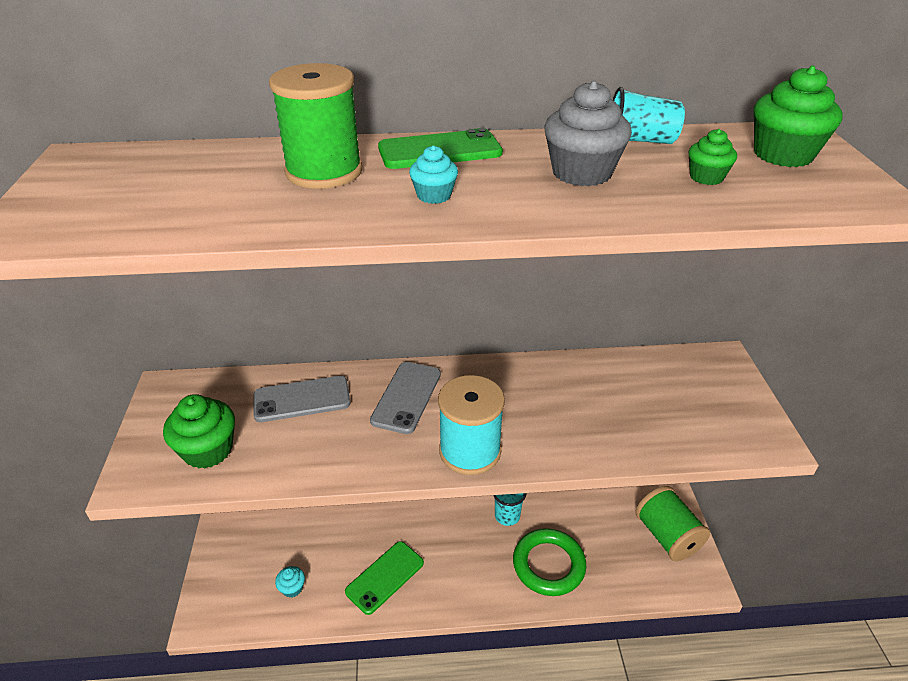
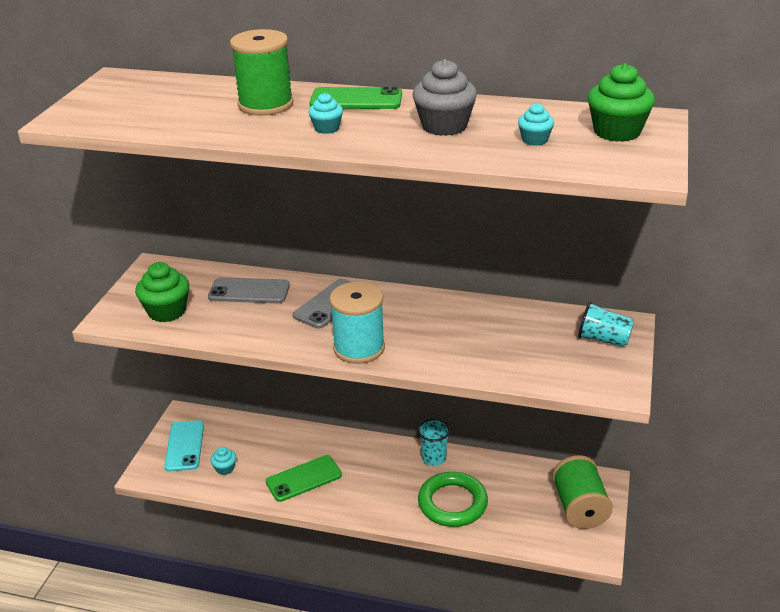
camera: 20 degrees right, 5 degrees down
(235, 571) = (184, 446): none -> turquoise phone
(640, 141) = (513, 109): turquoise cup -> turquoise cup (603, 339)
(706, 177) = (534, 140): green cupcake -> turquoise cupcake

